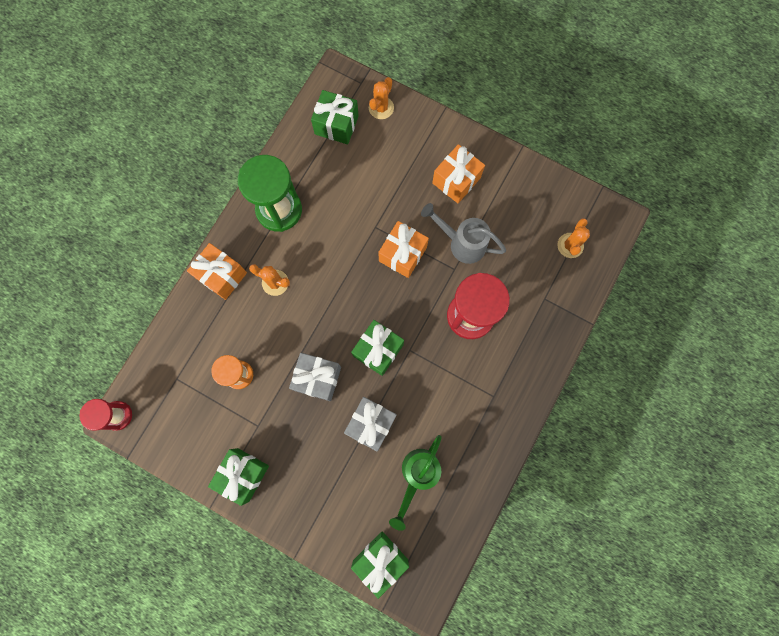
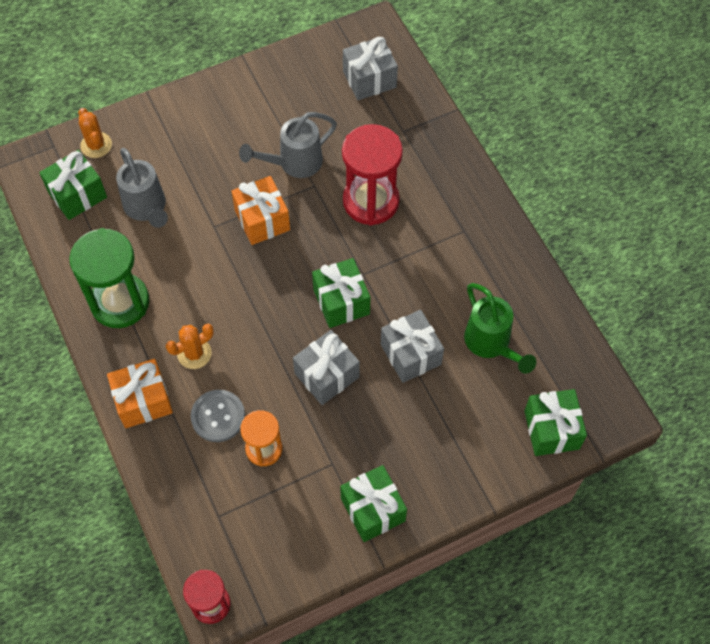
camera: 55 degrees left, 15 degrees down
(242, 330) = (218, 416): none -> grey button
(358, 175) = (147, 208): none -> grey watering can
(456, 180) = (227, 129): orange gift -> none
(570, 245) = (369, 79): orange cactus -> grey gift

